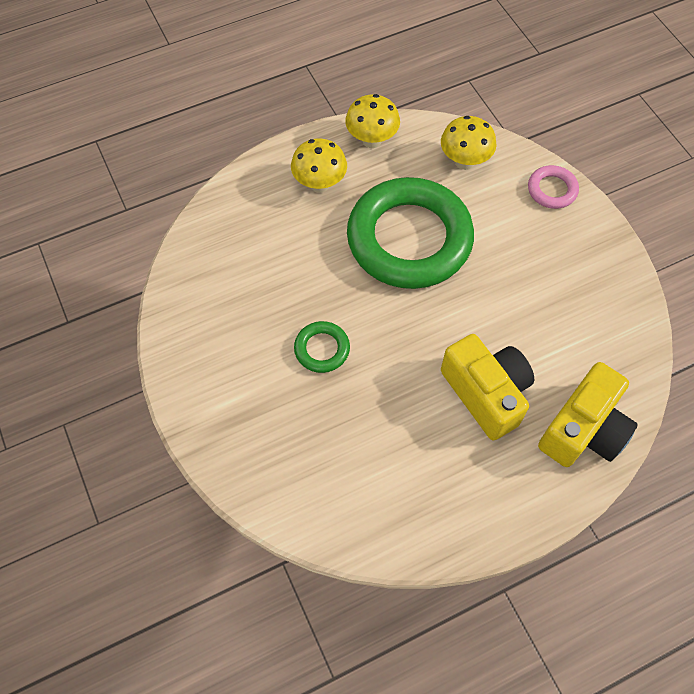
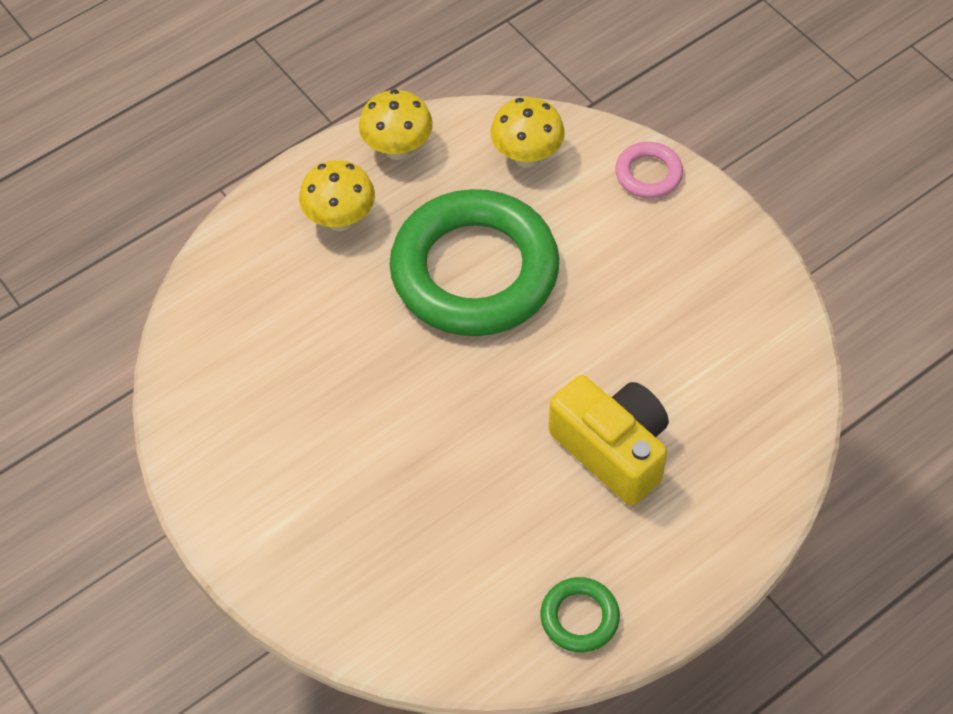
camera: 10 degrees left, 5 degrees down
(322, 349) = (389, 434): green ring -> green ring (579, 617)
(583, 430) = (743, 471): yellow camera -> none

